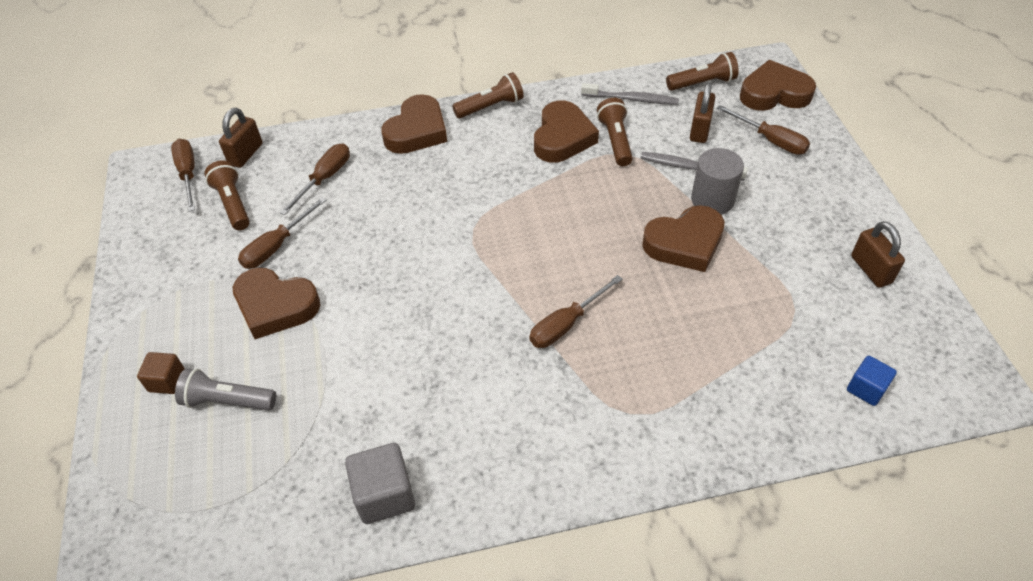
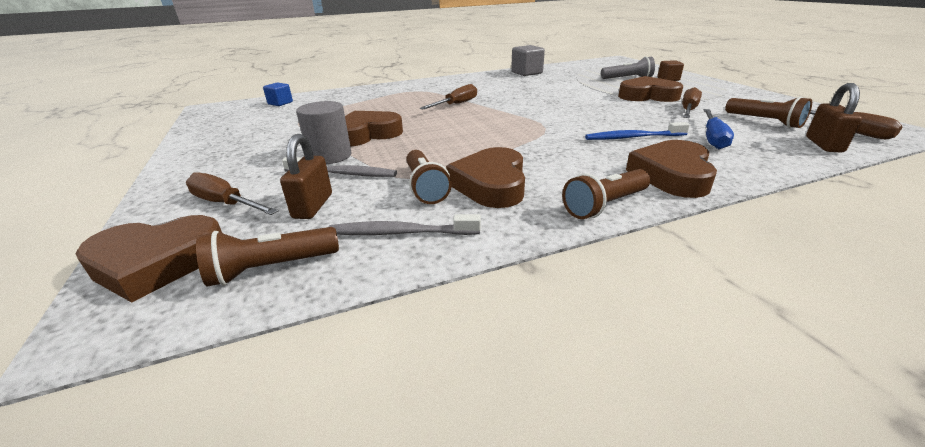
camera: 170 degrees right, 20 degrees down
(325, 178) = (712, 138): brown screwdriver -> blue screwdriver
(397, 191) = (633, 137): none -> blue toothbrush
(871, 269) = (223, 135): brown padlock -> none

